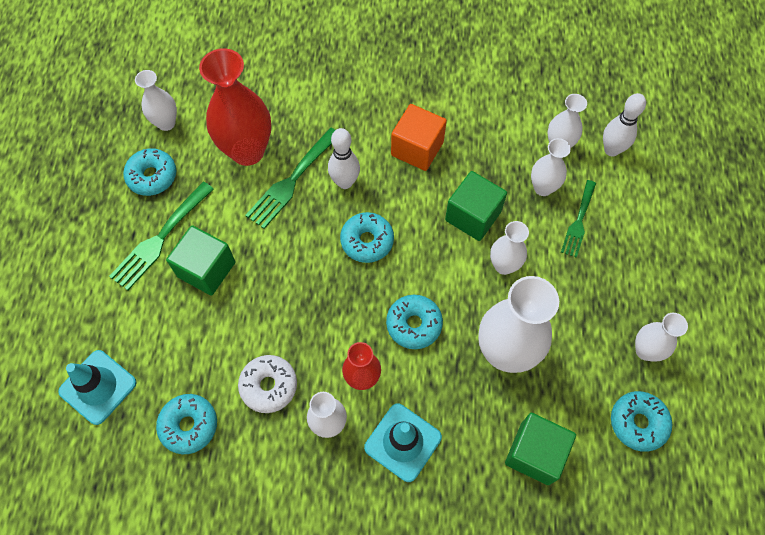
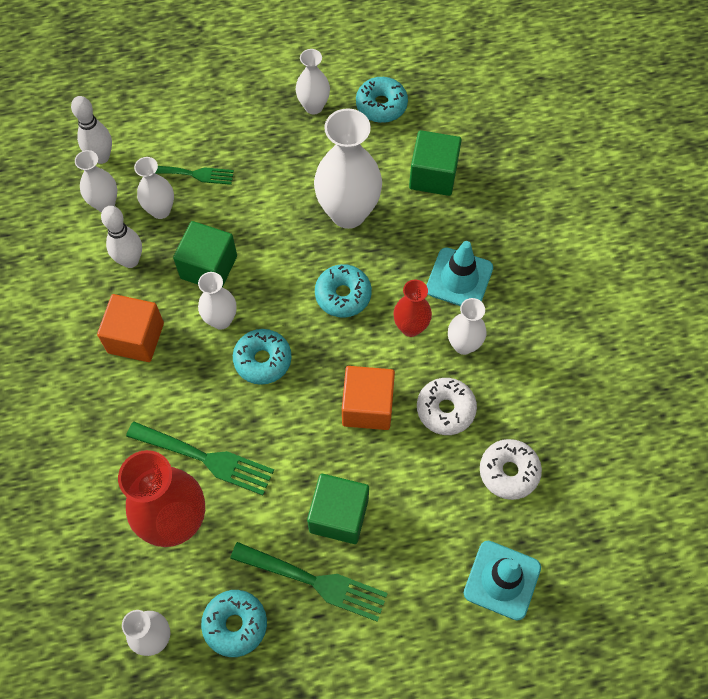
camera: 105 degrees left, 0 degrees up
(189, 425) = (509, 472): turquoise donut -> white donut
(295, 317) = (367, 406): none -> orange cube
(345, 182) = (195, 401): white bowling pin -> white bowling pin (130, 260)
(504, 265) = (258, 229): white vase -> white vase (221, 320)

